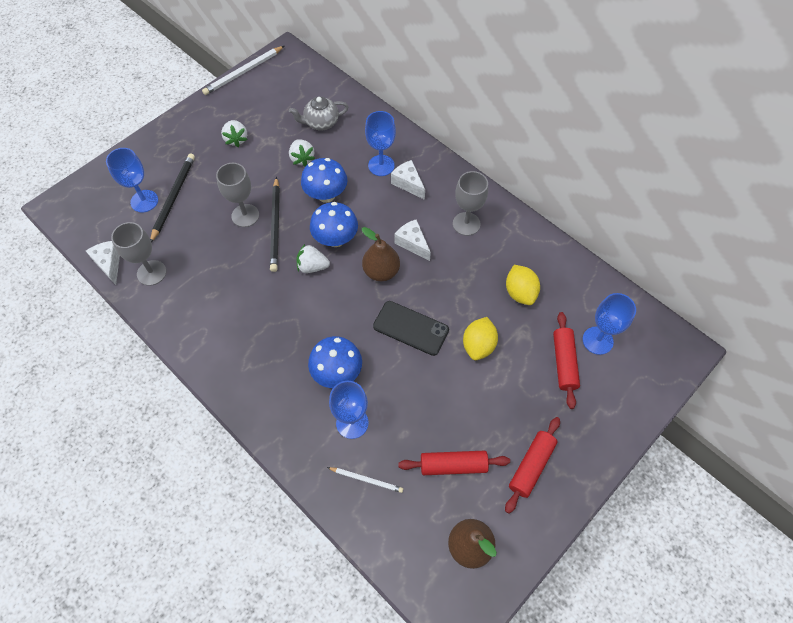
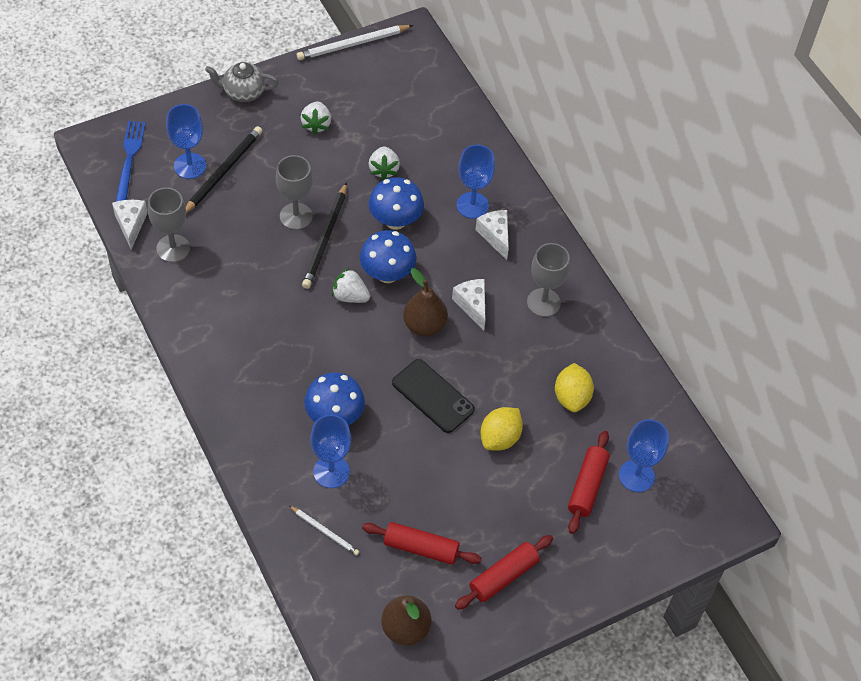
camera: 15 degrees right, 5 degrees down
(91, 210) = (129, 159): none -> blue fork
(321, 123) = (421, 134): grey teapot -> grey teapot (243, 92)

